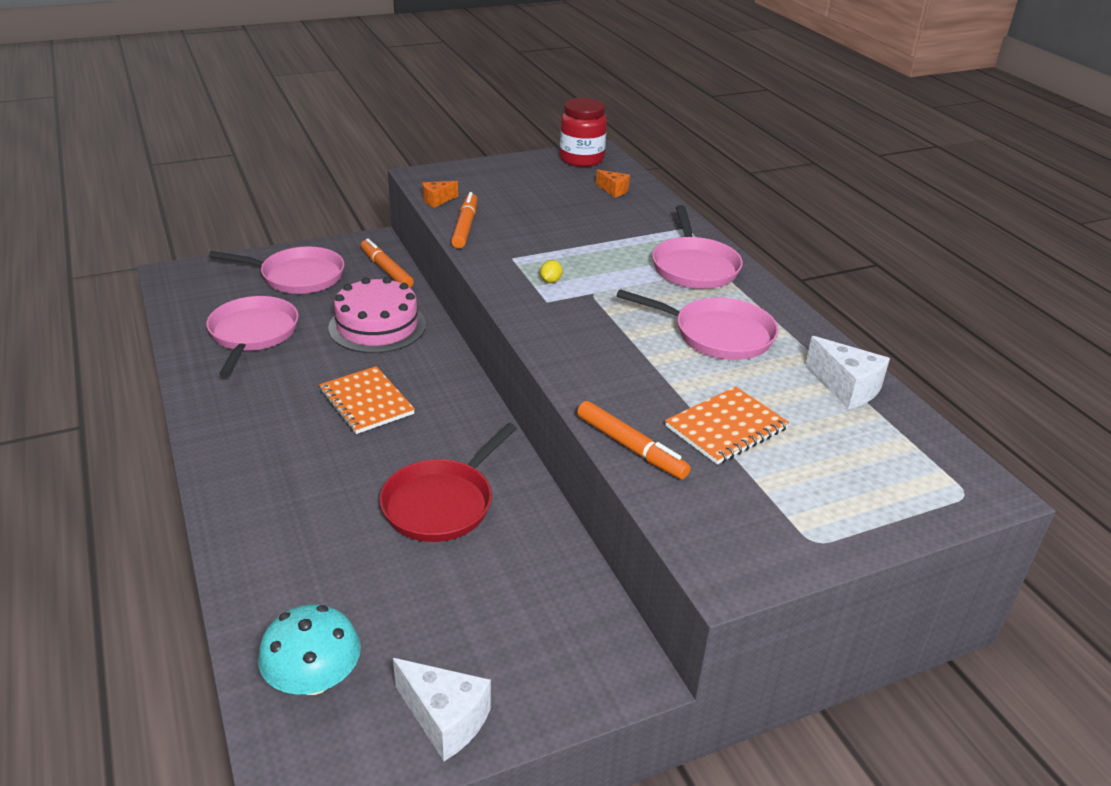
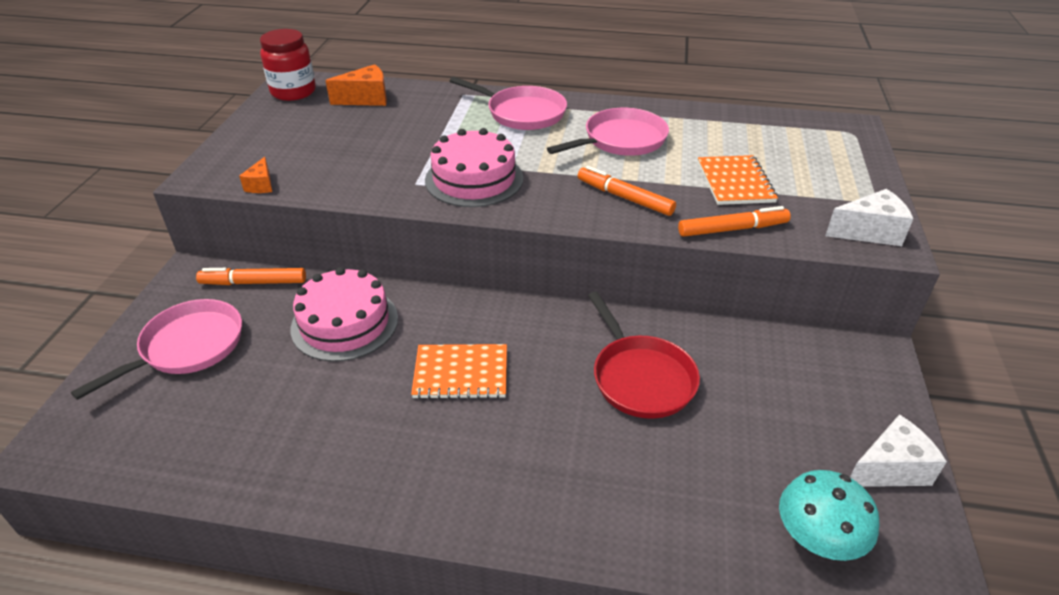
camera: 55 degrees left, 5 degrees up
(253, 334) = (260, 418): pink pan -> none
(465, 227) = (331, 188): orange marker -> orange marker (625, 198)
(550, 281) = (474, 179): yellow lemon -> pink cake
(613, 190) = (366, 99): orange cheese -> orange cheese, size x1.68
(846, 388) = (722, 122): white cheese -> white cheese (869, 232)

